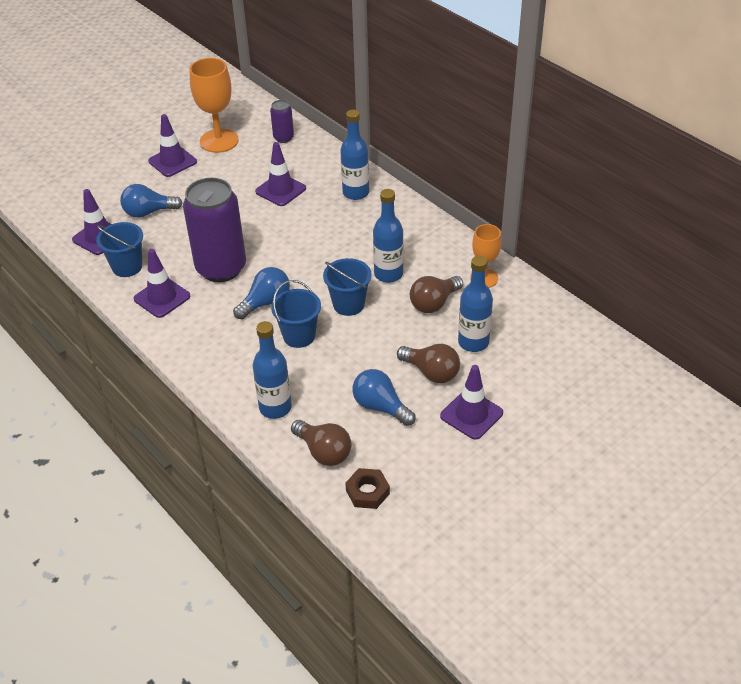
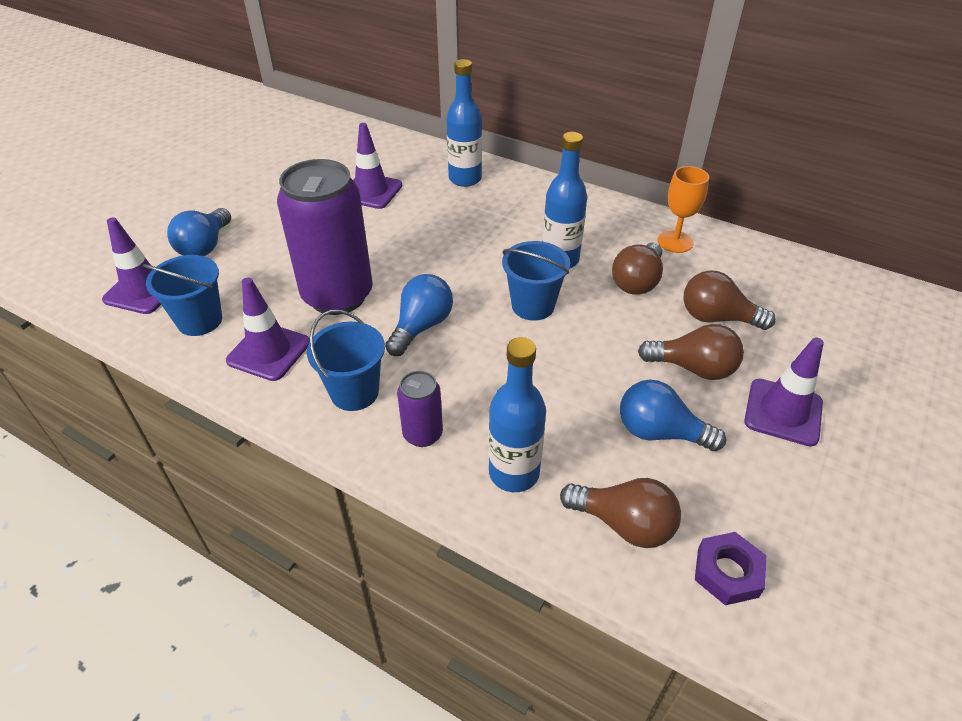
camera: 20 degrees left, 0 degrees up
(148, 212) = (205, 246): blue light bulb -> blue light bulb turned 45 degrees counterclockwise
(172, 161) = (215, 183): purple traffic cone -> none
(219, 141) = (267, 153): orange goblet -> none
(283, 138) = (346, 138): purple can -> purple can (423, 434)
(299, 336) = (490, 360): blue bucket -> blue bucket (354, 392)
(367, 492) = (727, 572): brown nut -> purple nut
(473, 342) = (717, 318): blue bottle -> brown light bulb

